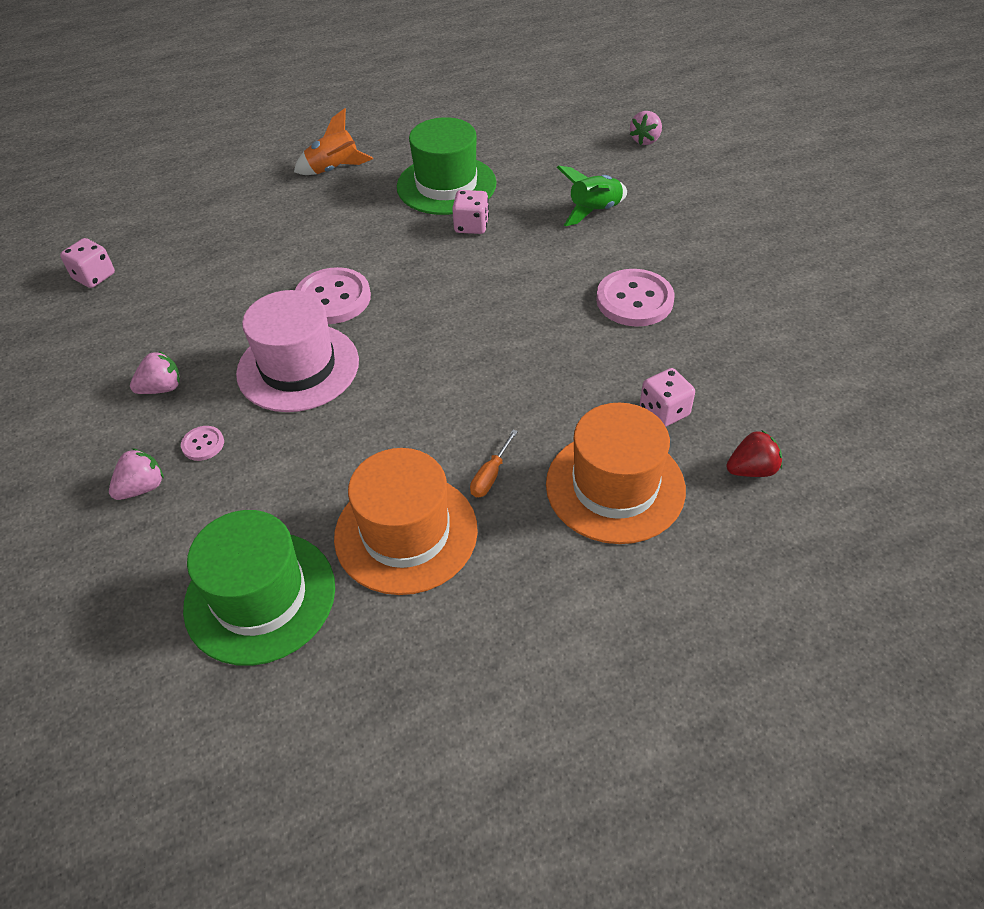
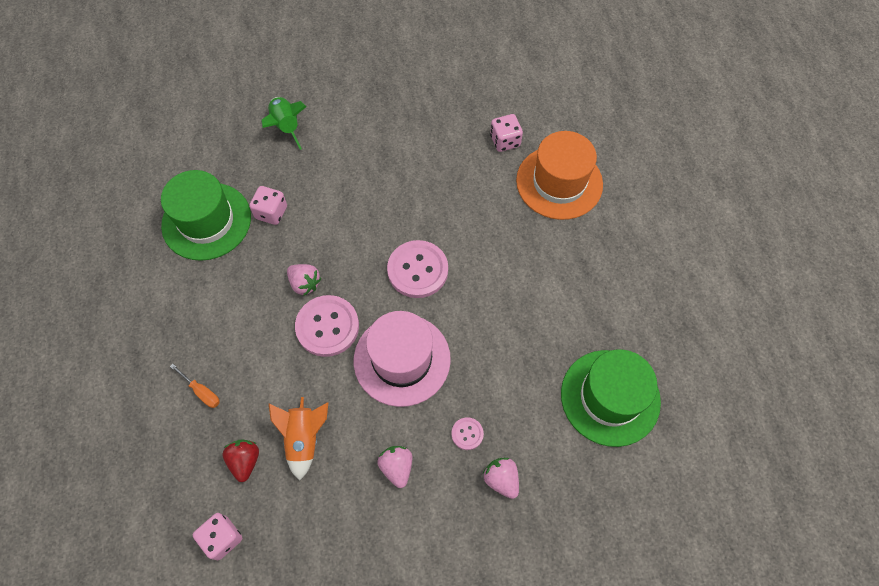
camera: 80 degrees left, 15 degrees up
(334, 170) = (140, 308): orange rocket -> orange rocket (304, 438)
(406, 533) = (574, 304): orange hat -> none
(490, 475) = (537, 248): orange screwdriver -> orange screwdriver (202, 392)
(634, 300) = (396, 128): pink button -> pink button (417, 270)
(645, 140) = (208, 70): pink strawberry -> pink strawberry (305, 283)
(751, 470) = (560, 112): red strawberry -> red strawberry (245, 461)

